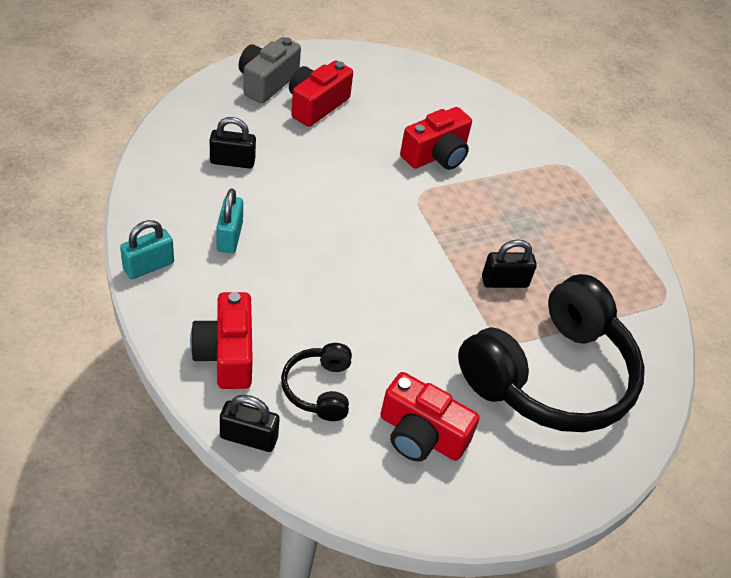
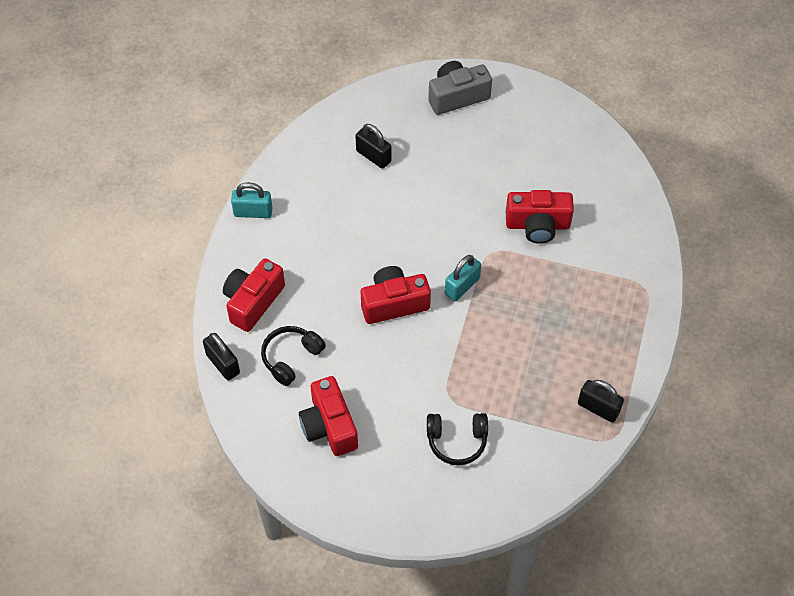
camera: 45 degrees right, 10 degrees up
(230, 237) = (323, 217): turquoise padlock -> turquoise padlock (462, 286)
(316, 105) = (479, 135): red camera -> red camera (394, 303)
(504, 282) = (491, 355): black padlock -> black padlock (598, 408)
(550, 376) = (457, 441): black headphones -> black headphones, size x0.44

